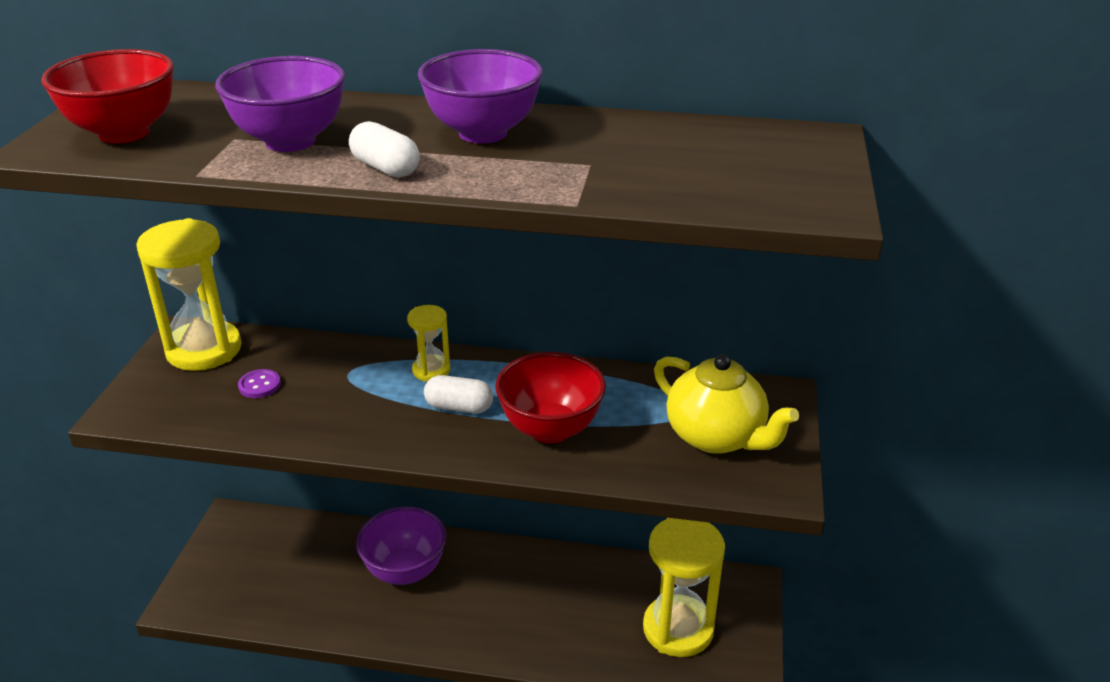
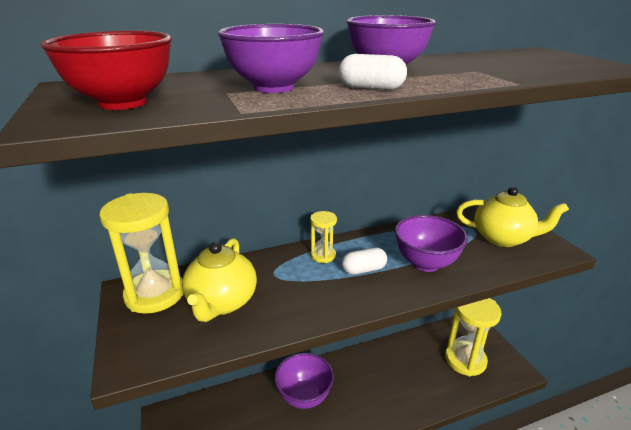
camera: 30 degrees left, 5 degrees down
(259, 385) = (222, 302): purple button -> yellow teapot
(550, 429) = (425, 263): red bowl -> purple bowl

